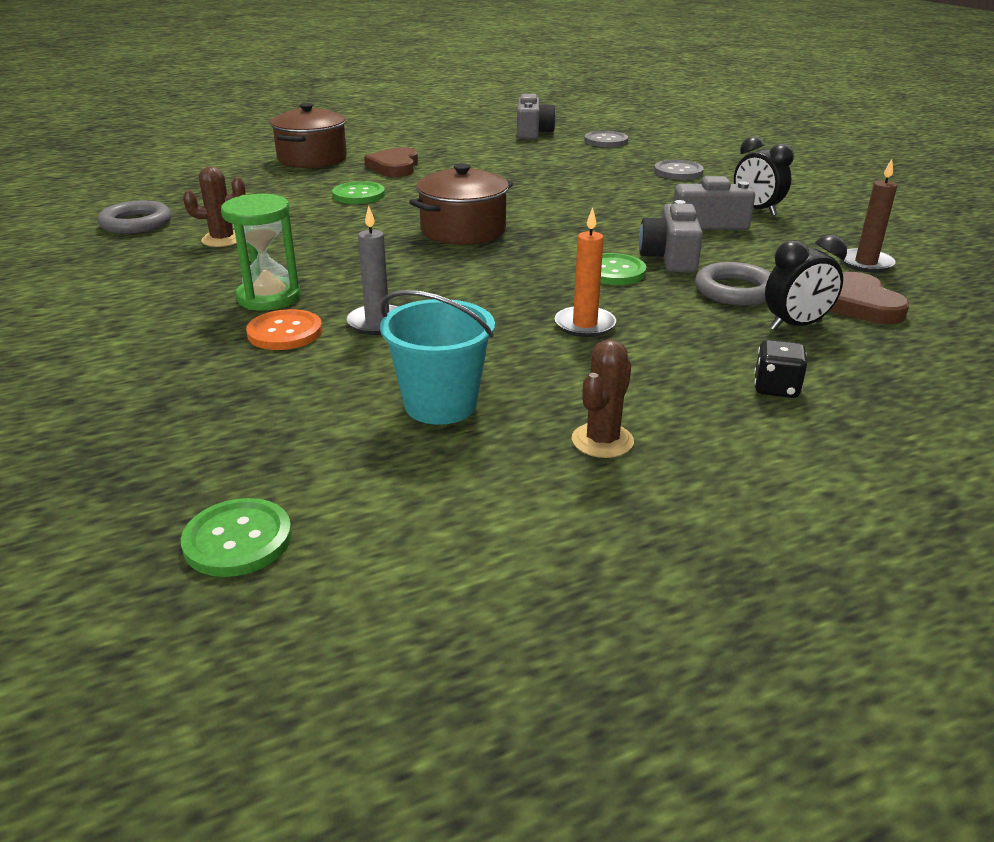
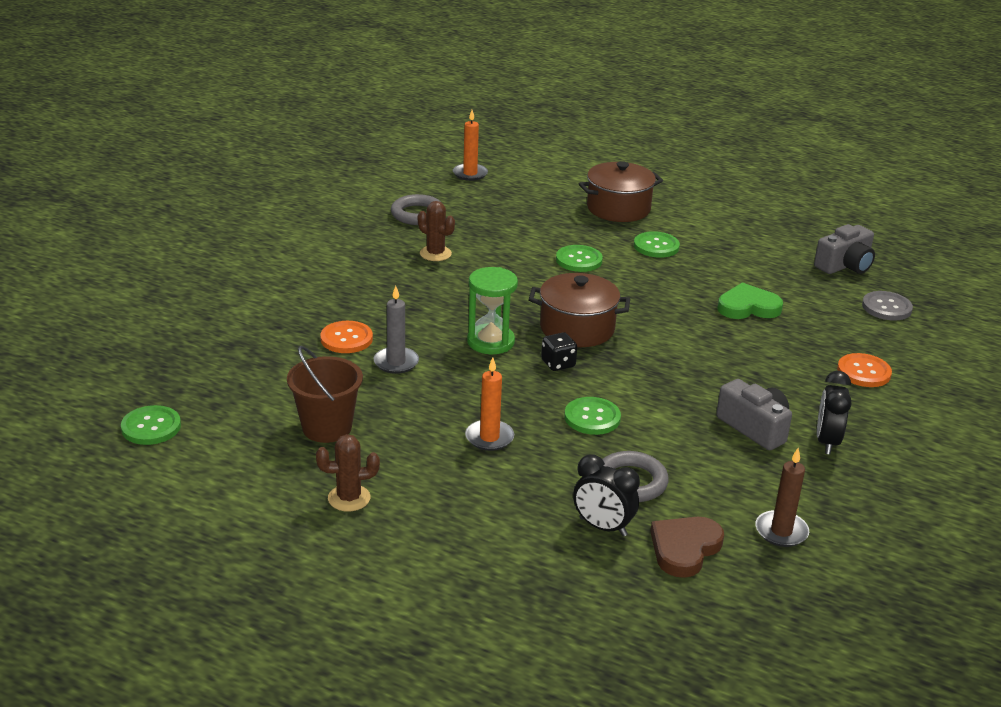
camera: 50 degrees right, 0 degrees up
(125, 183) = (470, 174): none -> orange candle
(269, 297) = (381, 311): green hourglass -> green hourglass (490, 342)
(394, 167) = (656, 246): brown heart -> green button
(440, 405) = (327, 428): turquoise bucket -> brown bucket
(536, 171) = (748, 307): none -> green heart
(670, 257) = (654, 433): grey camera -> none
(678, 172) = (863, 372): grey button -> orange button
(776, 388) = (490, 544): black dice -> black dice (558, 364)

